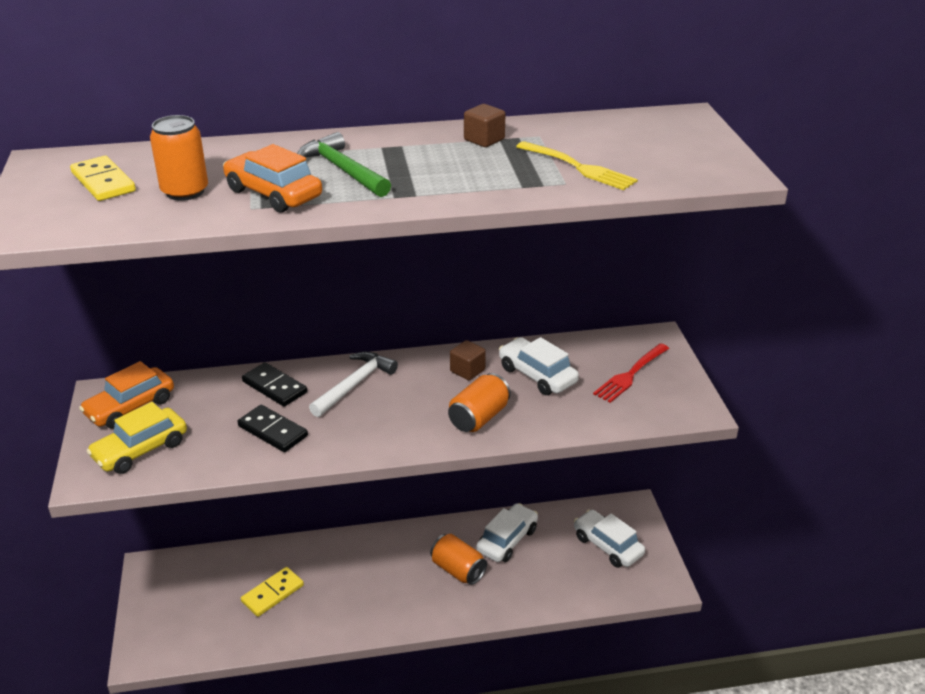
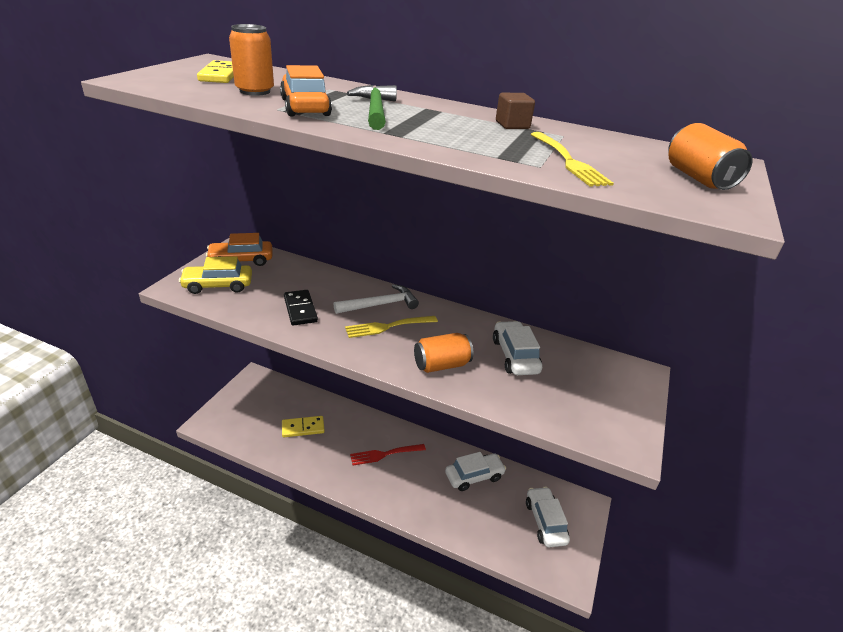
camera: 30 degrees right, 0 degrees up
(274, 387) = (331, 284): black domino -> none
(388, 404) = (388, 326): none -> yellow fork
(458, 570) = (424, 478): orange can -> orange can (698, 178)
(467, 370) = (465, 329): brown cube -> none
(630, 374) = (593, 389): red fork -> red fork (385, 454)

